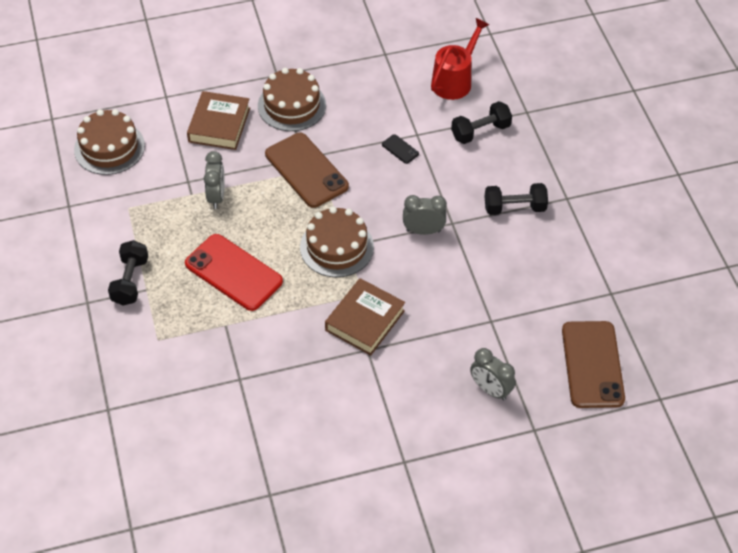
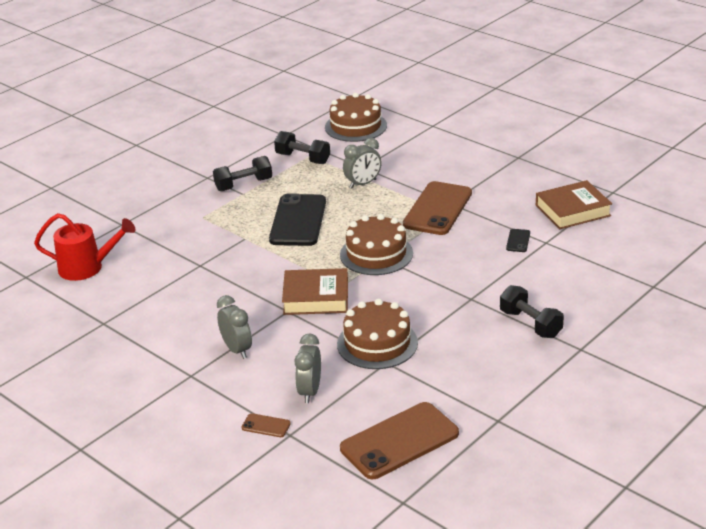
camera: 60 degrees right, 20 degrees down
(219, 125) = (434, 156): brown book -> brown book (573, 210)
(233, 272) = (298, 221): red phone -> black phone
(291, 105) = (495, 176): brown cake -> brown cake (377, 343)
(423, 231) = (444, 287): grey clock -> grey clock (237, 349)
(455, 80) = (634, 235): red watering can -> red watering can (87, 267)
(480, 131) = (594, 271): black dumbbell -> black dumbbell (303, 158)
(512, 440) = (266, 426): none -> brown phone

